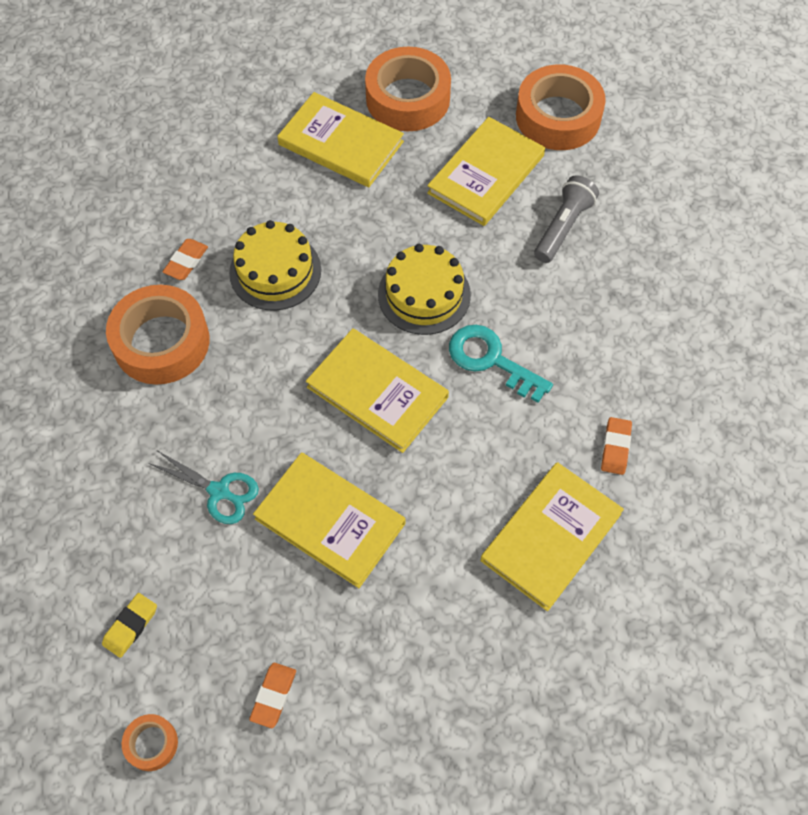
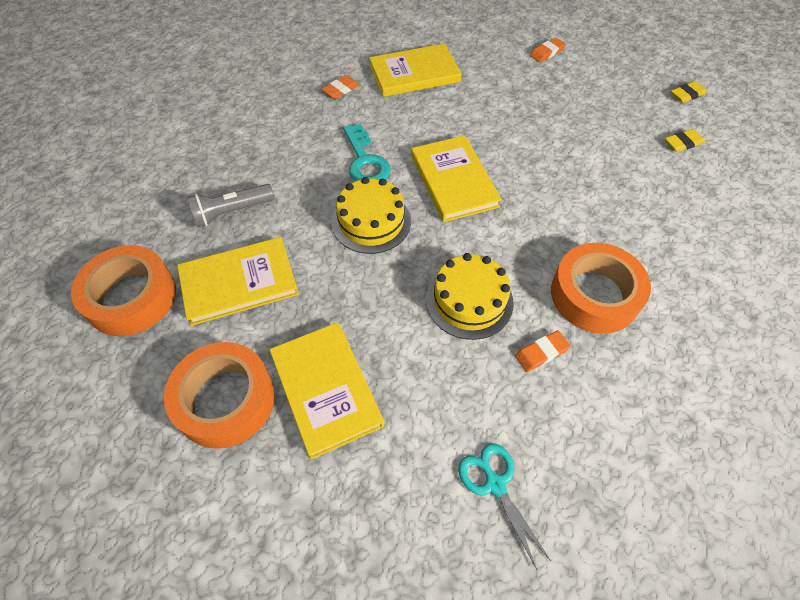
camera: 145 degrees left, 5 degrees down
(151, 744) = (687, 94): orange tape -> yellow eraser
(219, 491) = (596, 179): turquoise scissors -> turquoise scissors (495, 484)
(273, 696) = (610, 83): orange eraser -> orange eraser (547, 52)
(330, 521) = (533, 134): yellow book -> none

